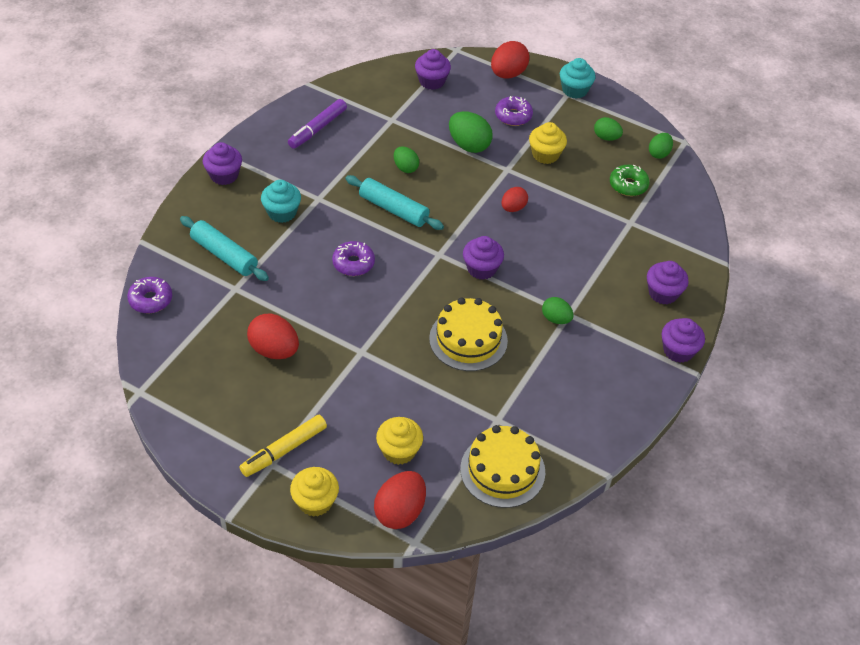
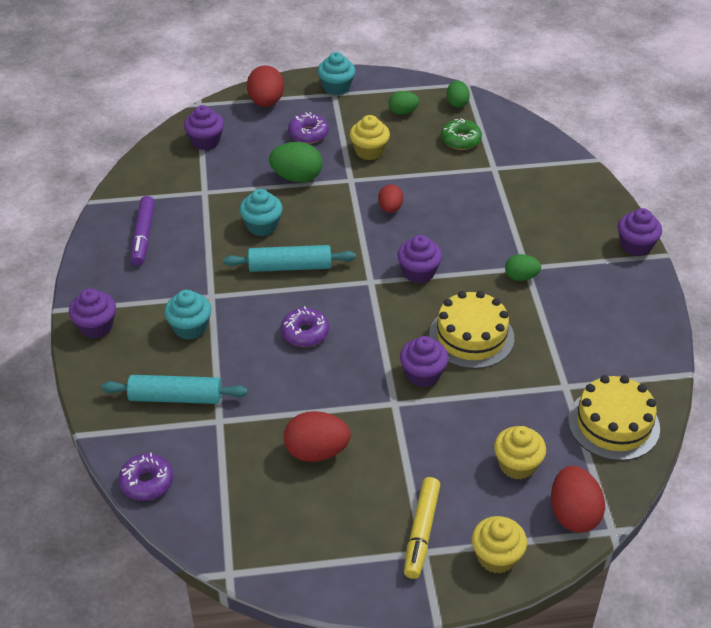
camera: 35 degrees left, 5 degrees down
(405, 168) = (262, 226): green egg -> turquoise cupcake
(663, 293) = (577, 208): purple cupcake -> purple cupcake (423, 374)

